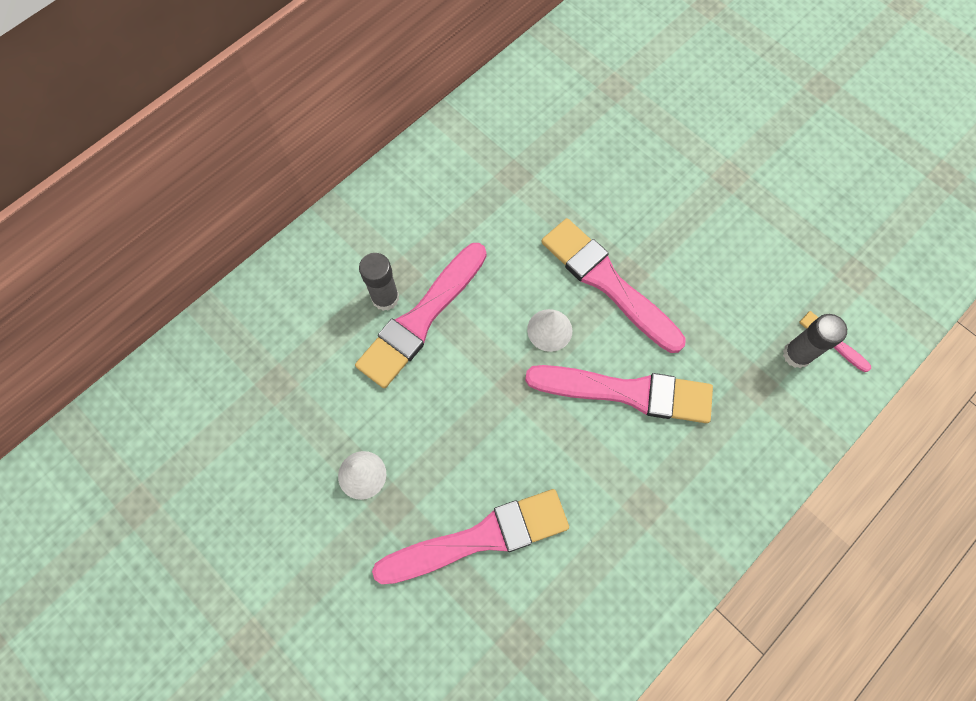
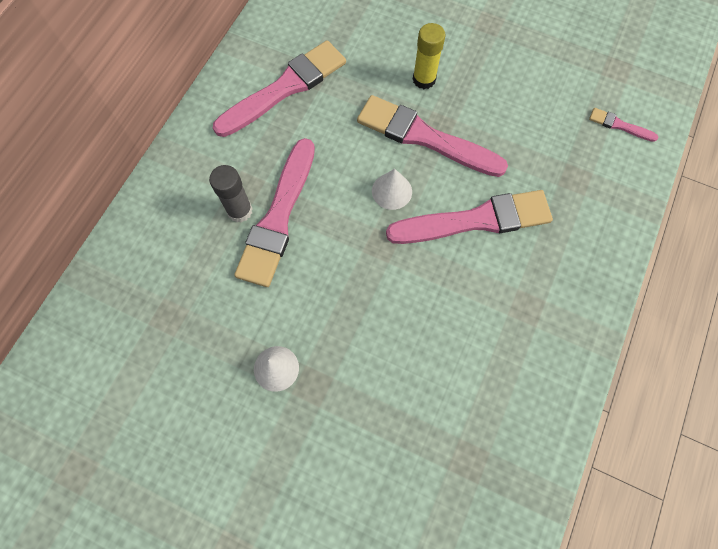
camera: 20 degrees left, 0 degrees up
(480, 538) = (400, 384): pink brush -> pink brush (285, 88)
(632, 217) = (424, 79): none -> yellow glue stick
(796, 354) = (597, 145): grey glue stick -> none

